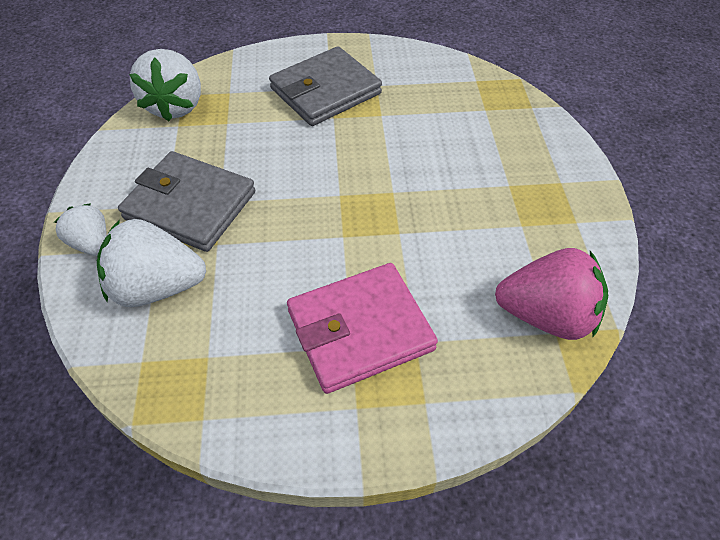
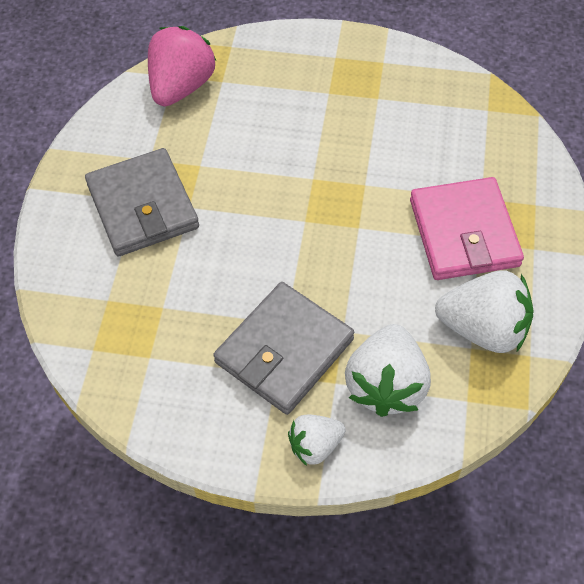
camera: 75 degrees left, 5 degrees up
(175, 106) = (113, 357): white strawberry -> white strawberry (483, 329)
(546, 315) = (472, 110): pink strawberry -> pink strawberry (181, 86)

